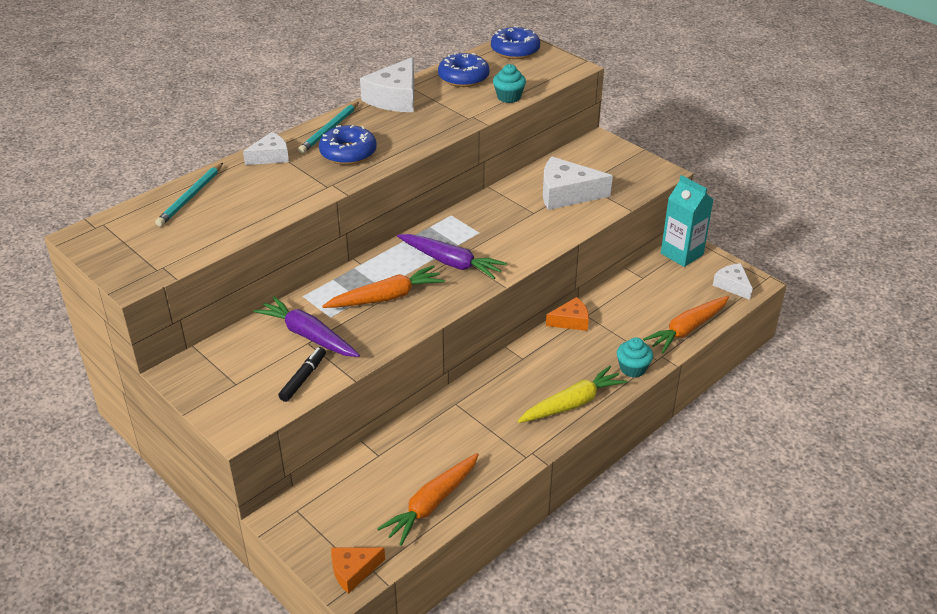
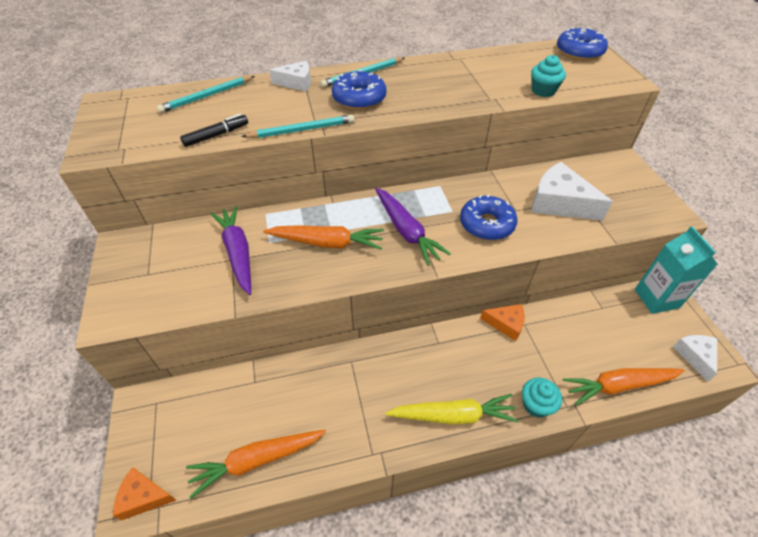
camera: 30 degrees right, 10 degrees up
(303, 378) = (198, 294): black marker -> black marker (216, 135)
(321, 197) = (302, 130): none -> turquoise pencil
(395, 98) = (439, 64): white cheese -> none
(463, 78) = (513, 63): blue donut -> blue donut (486, 224)

